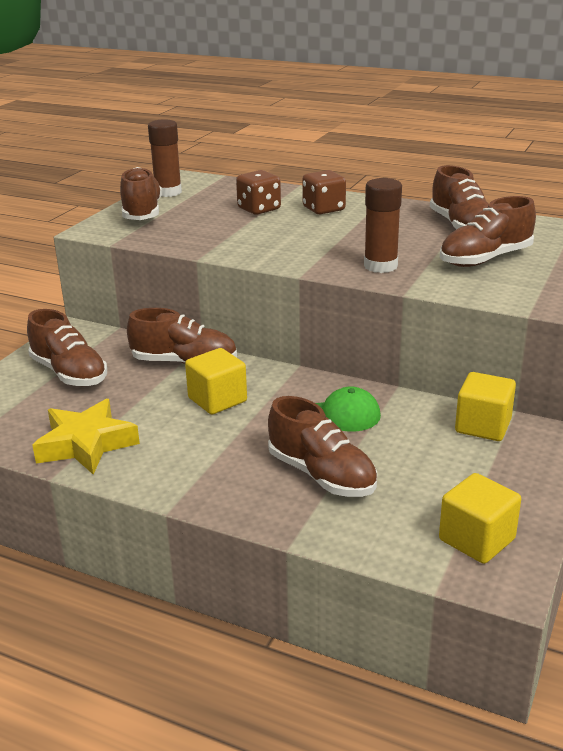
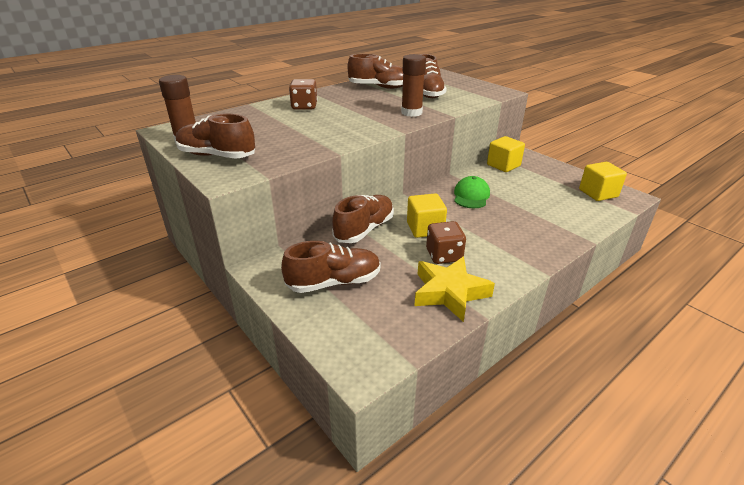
camera: 65 degrees left, 5 degrees up
(259, 209) = (275, 121): brown dice -> brown dice (444, 255)
(321, 475) = (529, 216): brown shoe -> none

